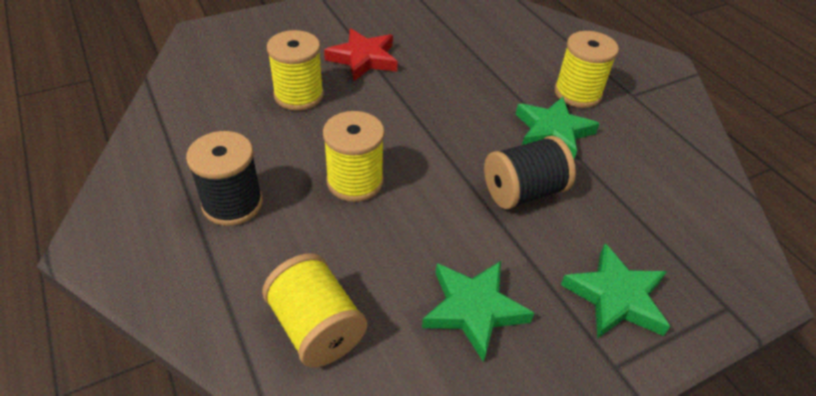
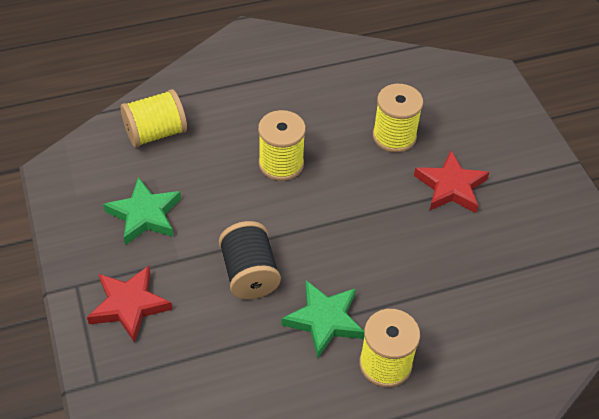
camera: 100 degrees right, 5 degrees up
(232, 204) = (270, 96): black spool -> none
(616, 297) = (129, 305): green star -> red star

